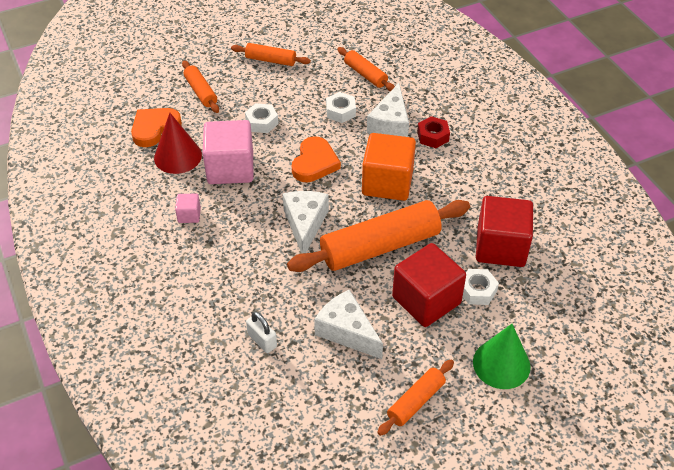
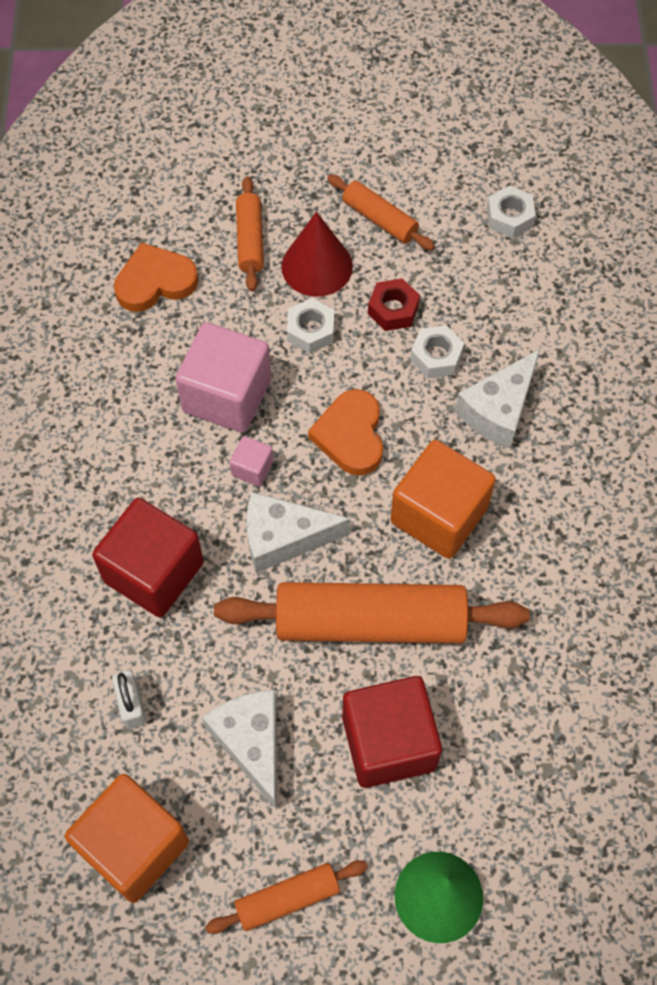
camera: 25 degrees right, 15 degrees up
(178, 156) = (164, 344): red cone -> red cone (317, 266)
(189, 215) = (132, 454): pink cube -> pink cube (252, 468)
(305, 224) = (284, 538): white cheese -> white cheese turned 120 degrees counterclockwise
(306, 413) = (134, 846): none -> orange cube
(314, 163) = (350, 435): orange heart -> orange heart turned 135 degrees clockwise
(365, 74) = (509, 301): orange rolling pin -> none
(433, 136) = (552, 458): red nut -> red nut (393, 309)
(477, 291) = (471, 760): white nut -> white nut (509, 217)
(500, 247) = (546, 701): red cube -> red cube (154, 572)

